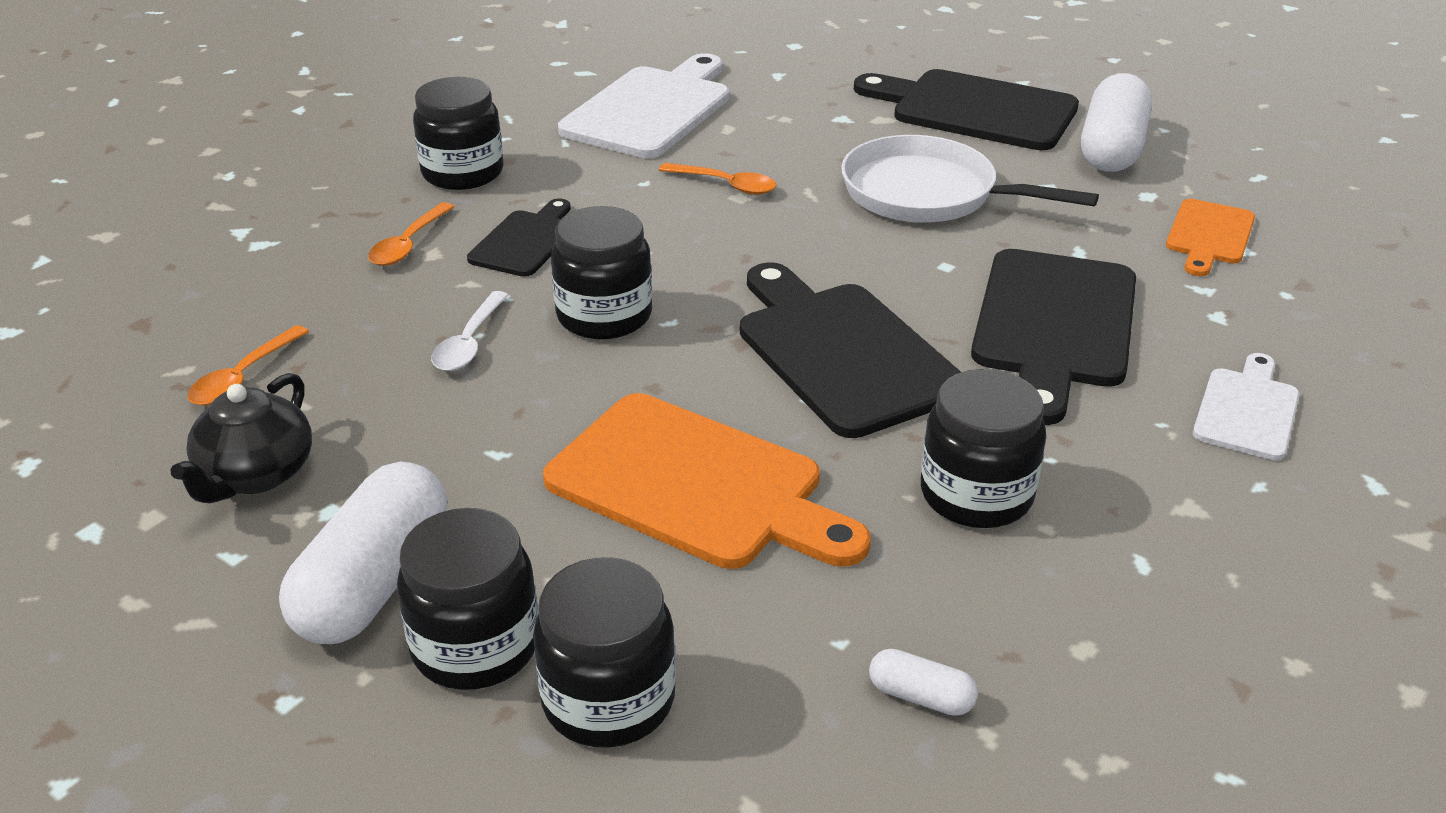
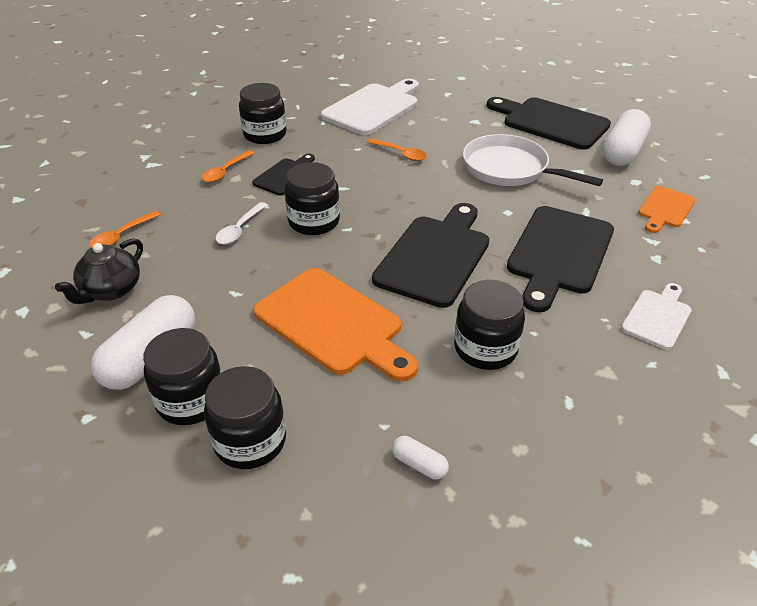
camera: 10 degrees right, 5 degrees up
(842, 352) = (435, 256): black cutting board -> black cutting board turned 45 degrees clockwise

